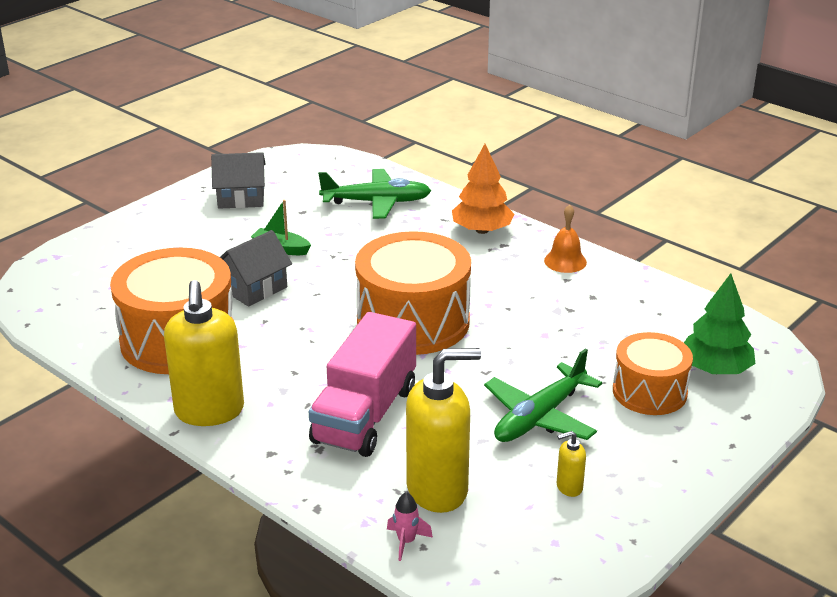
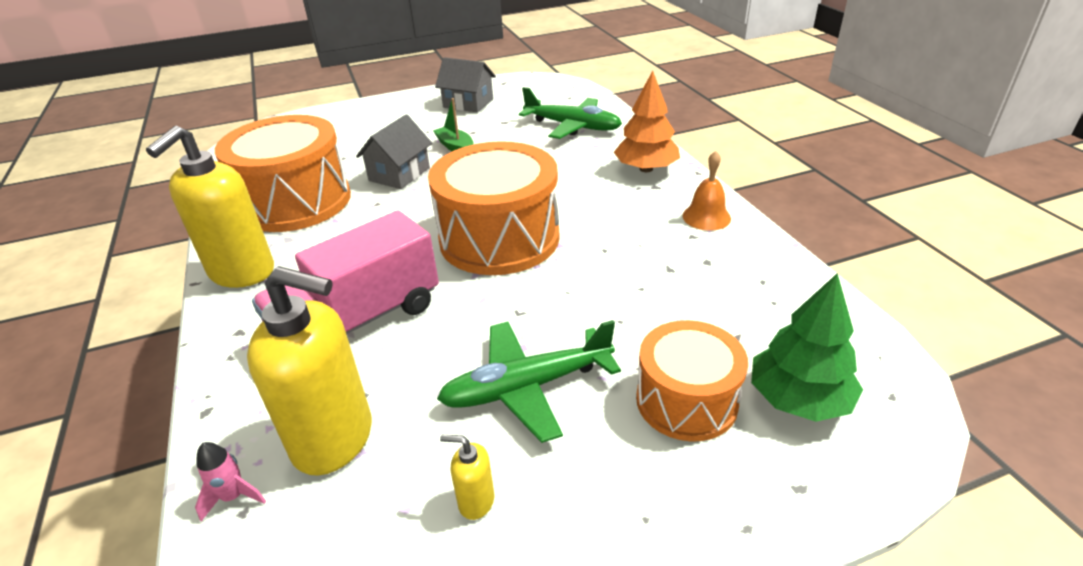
camera: 30 degrees right, 5 degrees up
(254, 288) = (399, 174): grey house -> grey house turned 45 degrees counterclockwise

